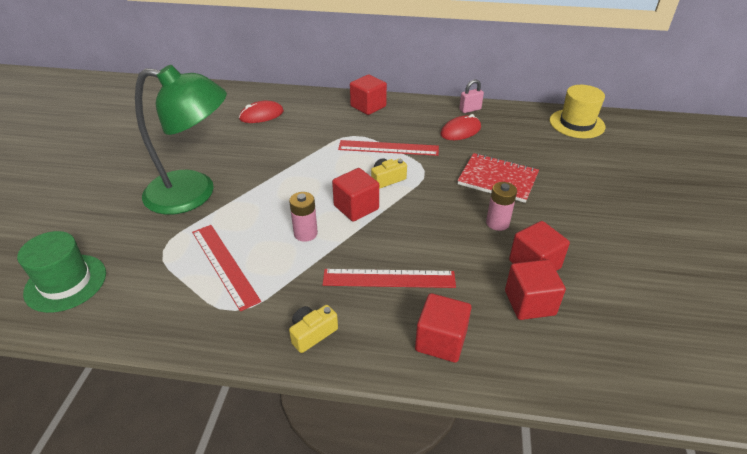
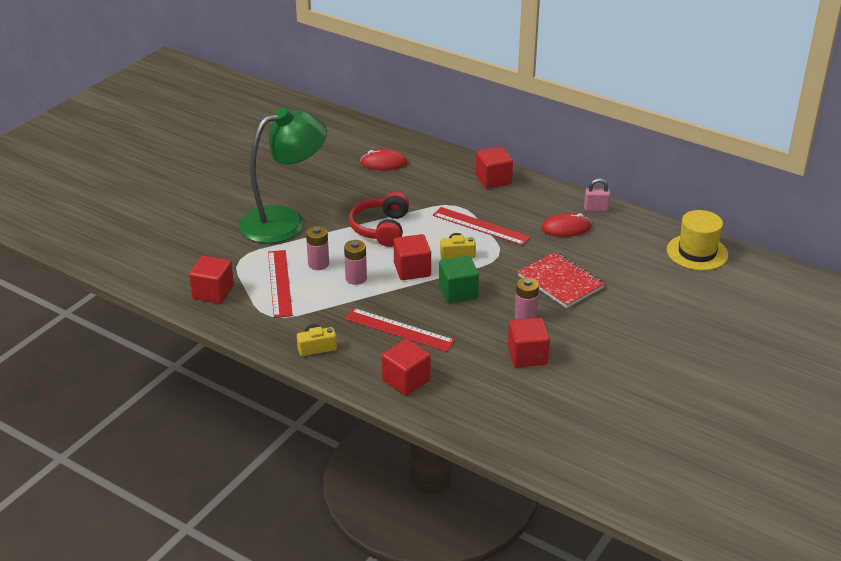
camera: 25 degrees right, 5 degrees down
(66, 283) = (162, 262): green hat -> none
(194, 193) = (285, 221): green lamp -> green lamp turned 60 degrees counterclockwise
(256, 229) = (318, 264): none -> pink battery
(298, 175) = (381, 229): none -> red headphones
(416, 217) = (458, 292): none -> green cube
(529, 303) = (497, 379): red cube -> red cube (213, 292)

